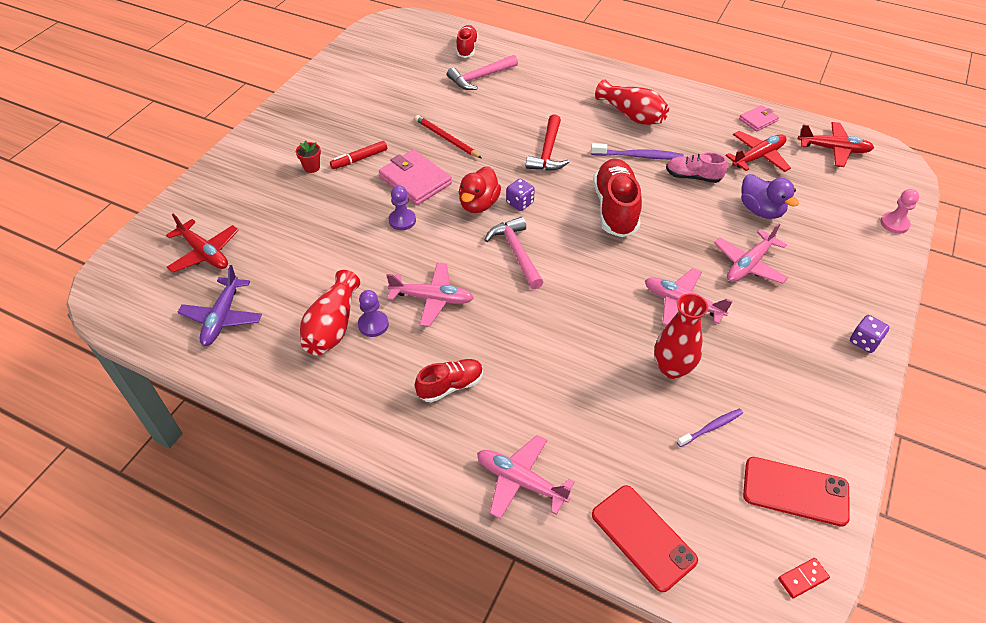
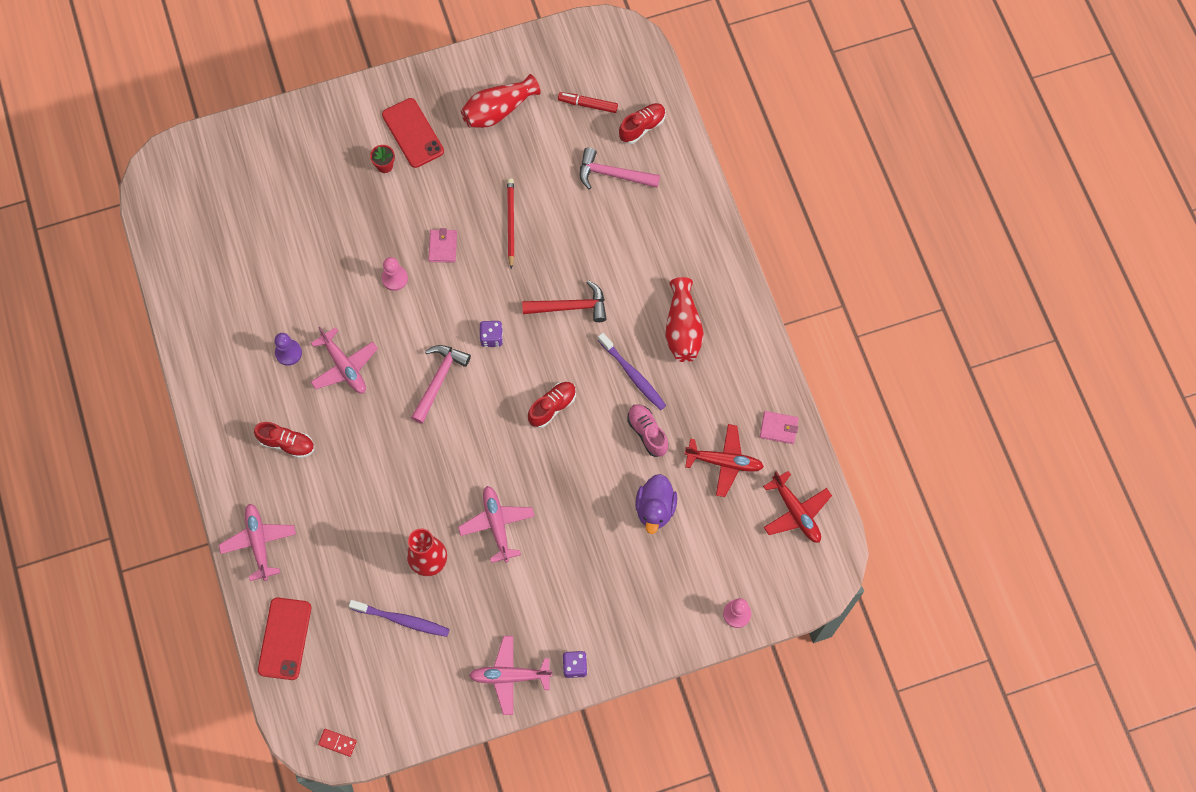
camera: 45 degrees right, 20 degrees up
(205, 253) = (242, 190): red plane -> none
(222, 317) = (207, 260): purple plane -> none
(332, 326) = (263, 331): red vase -> red vase (498, 110)
(359, 159) = (426, 187): red marker -> red marker (588, 105)
(402, 220) = (394, 278): purple pawn -> pink pawn
(415, 180) = (443, 247): pink wallet -> pink wallet, size x0.56
(478, 204) = (462, 312): red duck -> none
(548, 152) = (570, 307): red hammer -> red hammer turned 150 degrees counterclockwise
(615, 208) = (552, 407): red shoe -> red shoe, size x0.59
(711, 427) = (401, 620): purple toothbrush -> purple toothbrush, size x1.55
(748, 264) = (582, 541): pink plane -> pink plane (509, 676)
(795, 491) = (397, 701): red phone -> red phone (413, 133)

